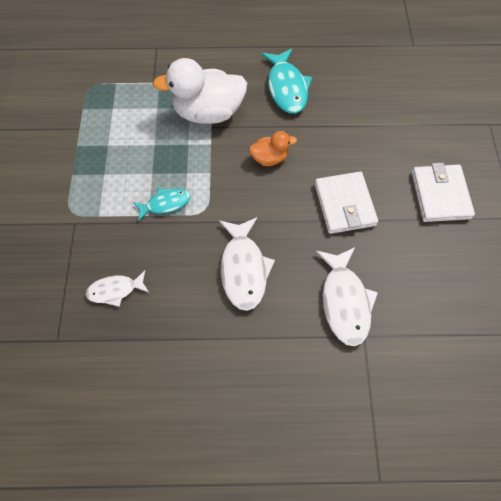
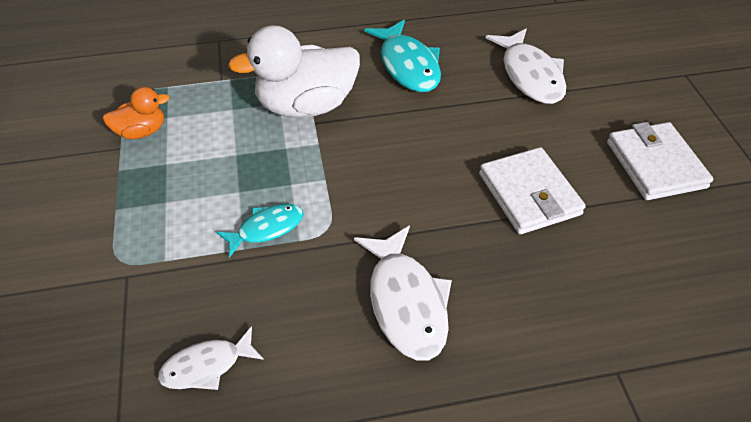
camera: 10 degrees left, 15 degrees down
(270, 158) = (407, 150): orange duck -> orange duck (142, 131)
(344, 301) = (572, 325): white fish -> white fish (530, 75)

